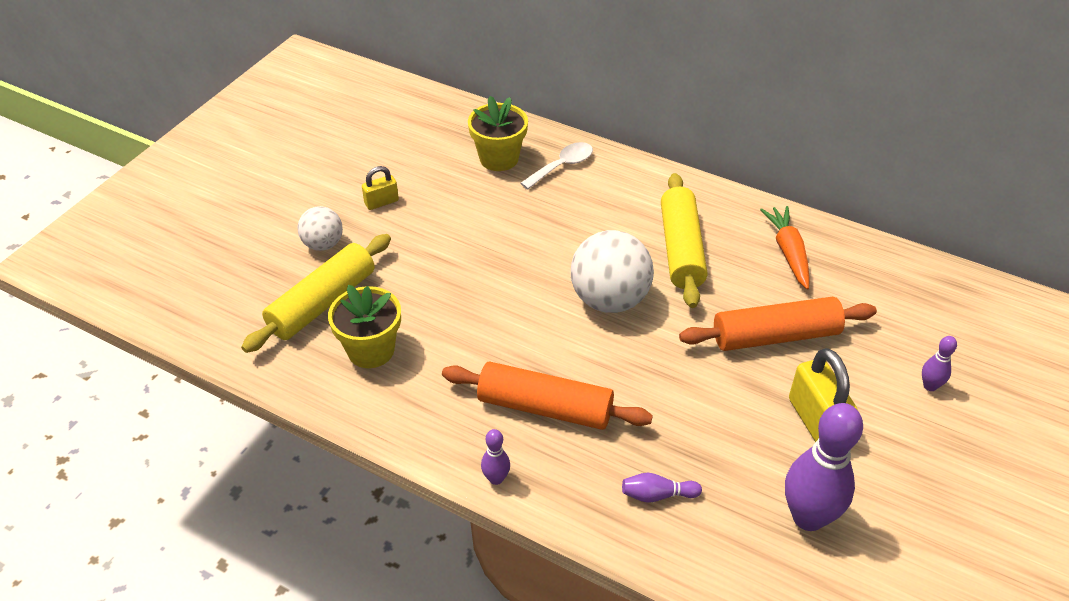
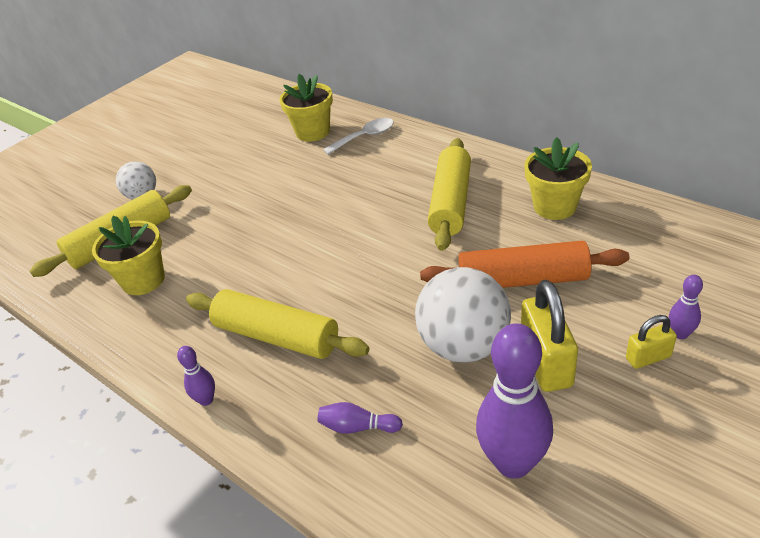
camera: 15 degrees right, 5 degrees down
(381, 202) = (203, 165): yellow padlock -> yellow padlock (648, 357)
(545, 407) = (277, 336): orange rolling pin -> yellow rolling pin
(609, 300) = (370, 244): white ball -> white ball (464, 346)
(788, 253) = (555, 207): orange carrot -> yellow flower pot

